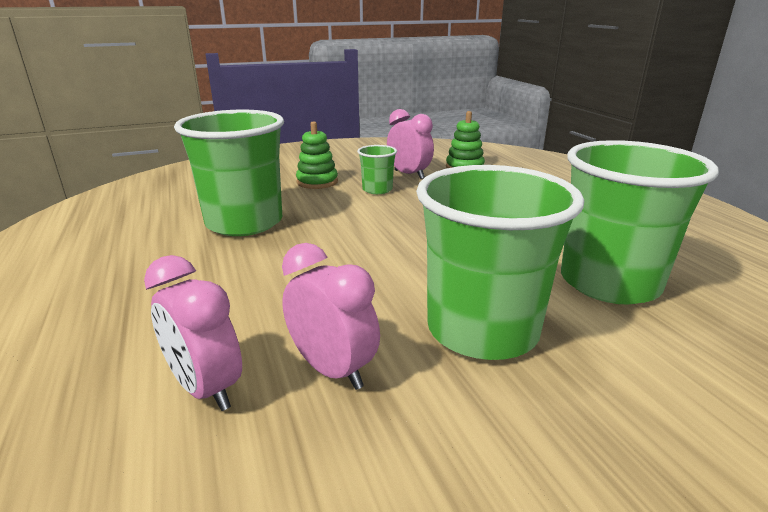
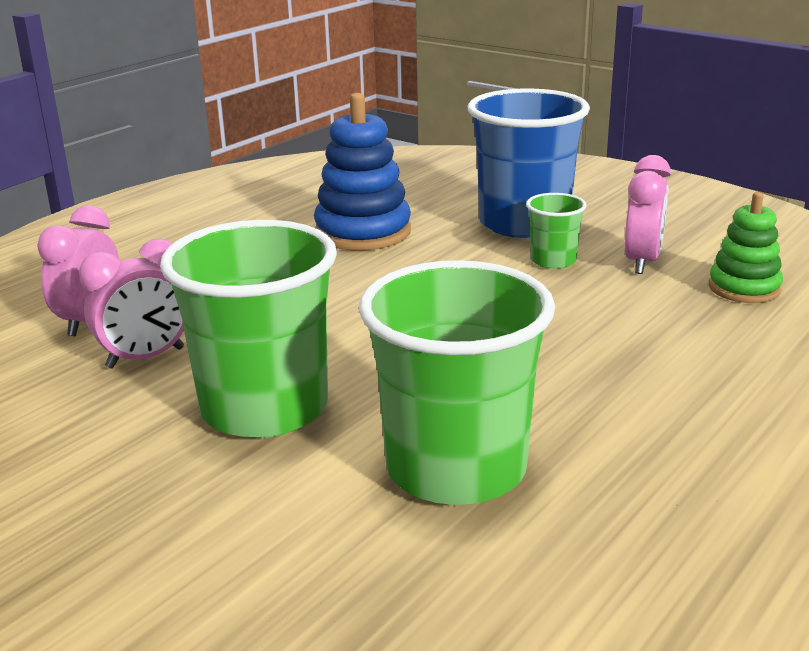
camera: 60 degrees right, 0 degrees up
(244, 223) = (363, 232): green cup -> blue stacking toy
(317, 182) = (524, 223): green stacking toy -> blue cup
(332, 369) = (145, 358): pink clock -> pink clock turned 45 degrees clockwise

